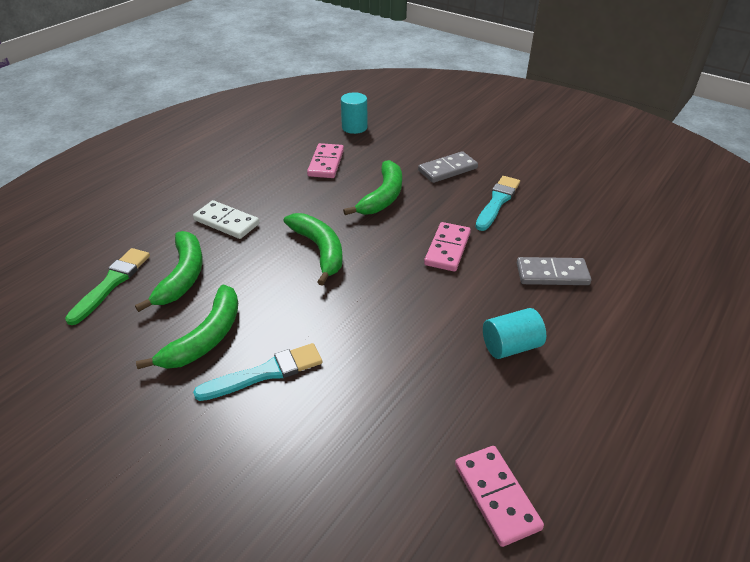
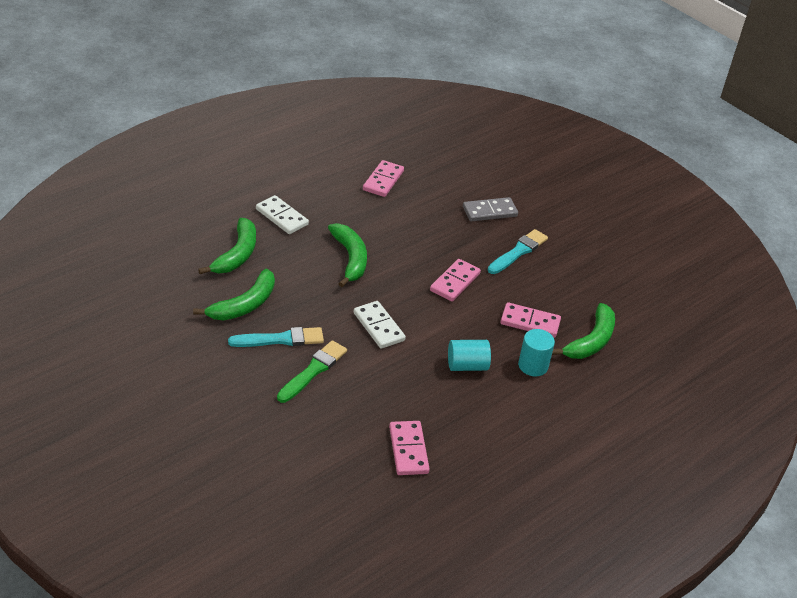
camera: 10 degrees right, 0 degrees up
(111, 283) = (182, 247): green brush -> green brush (313, 370)
(354, 127) = (423, 149): turquoise cylinder -> turquoise cylinder (533, 365)
(383, 196) = (421, 224): green banana -> green banana (591, 341)
(383, 323) = (378, 327): none -> white domino
(552, 274) = (530, 322): grey domino -> pink domino

